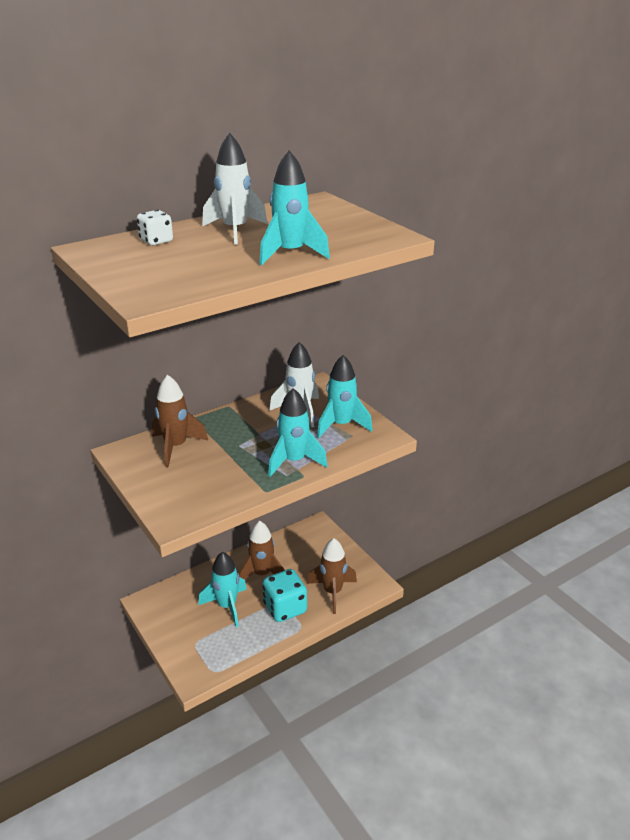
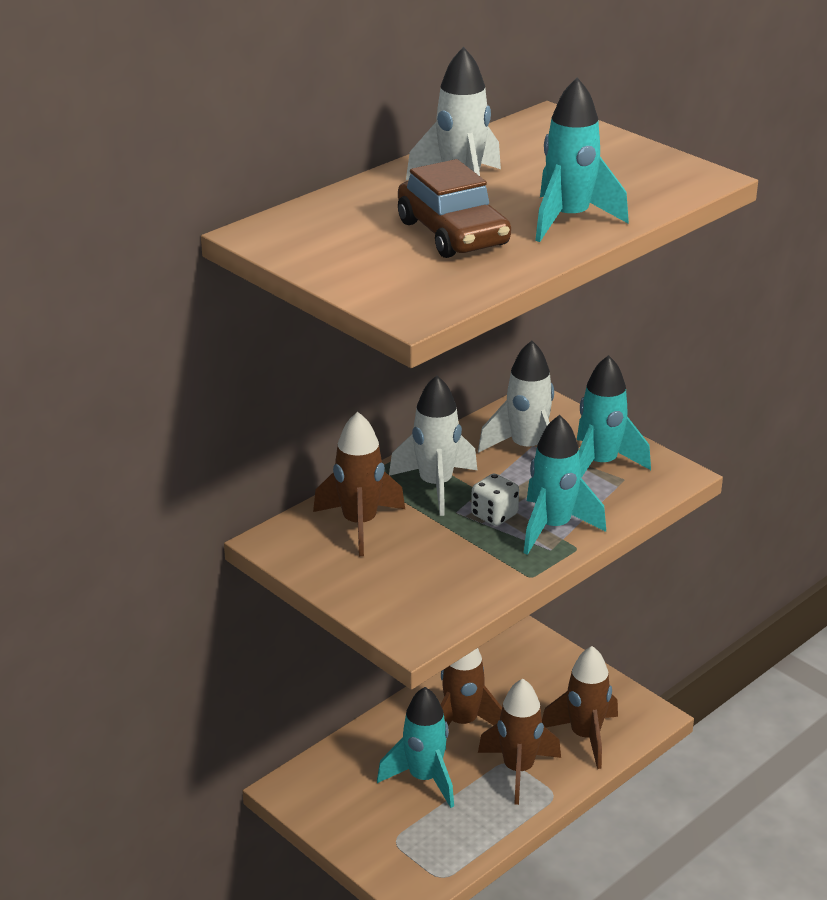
camera: 10 degrees left, 0 degrees up
(156, 241) = (356, 212): white dice -> white dice (494, 515)
(208, 256) = (453, 233): none -> brown car
(233, 428) = (435, 486): none -> white rocket
(285, 608) = (518, 770): turquoise dice -> brown rocket

